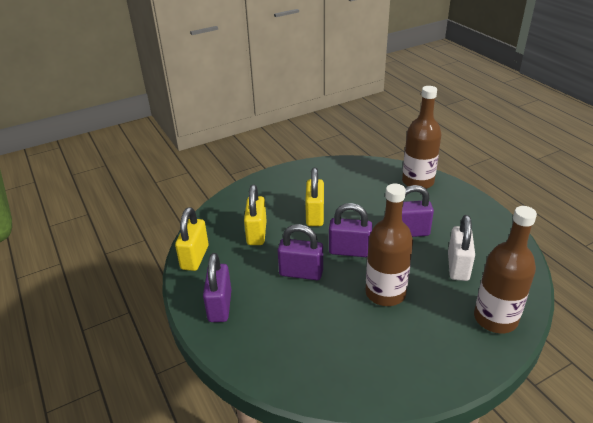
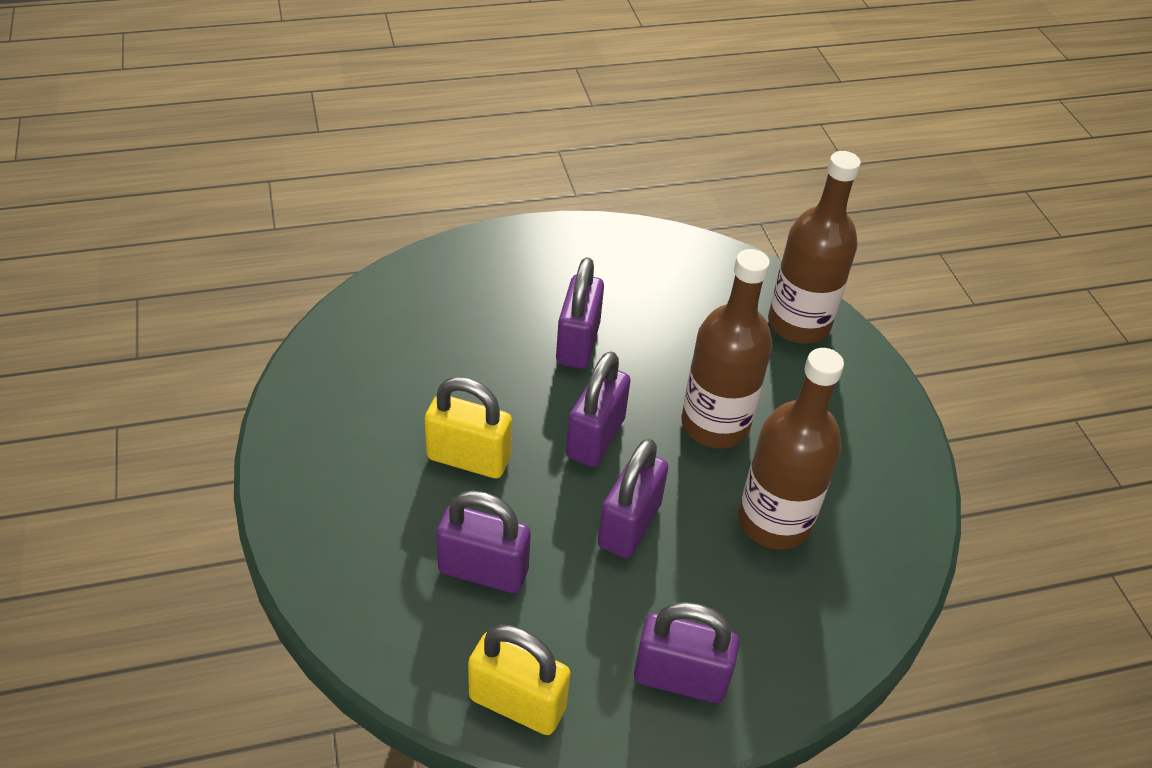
camera: 80 degrees left, 10 degrees up
(256, 233) = (483, 570): yellow padlock -> purple padlock
(417, 182) = (439, 279): brown bottle -> brown bottle (774, 521)
(458, 267) = (683, 318): white padlock -> none

